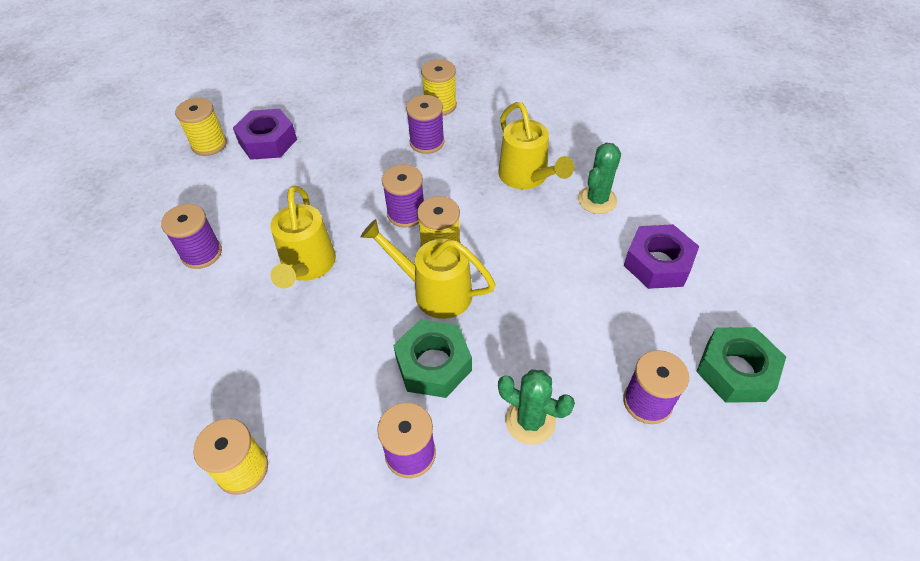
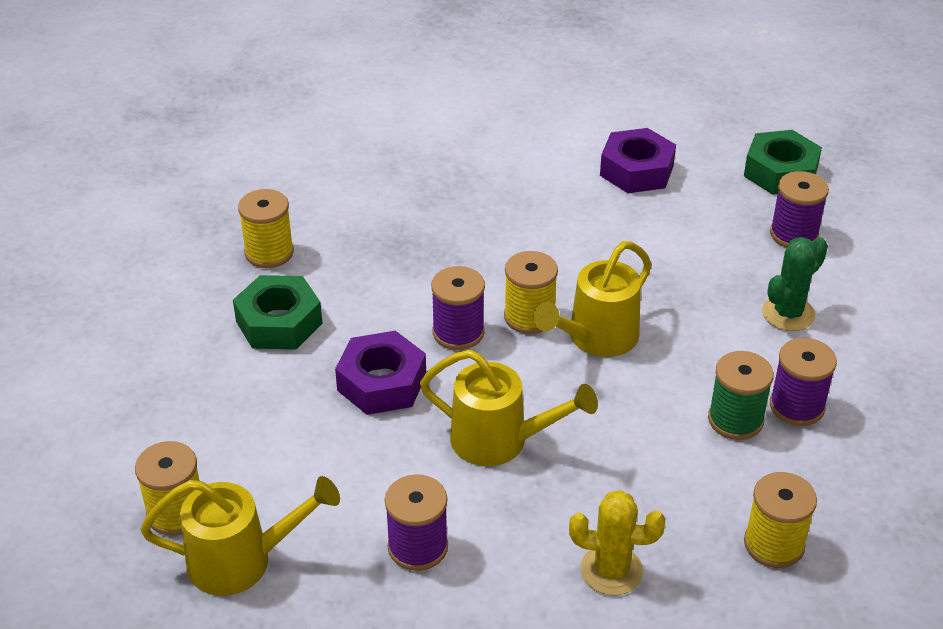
camera: 70 degrees left, 10 degrees down
(197, 364) = (611, 570): none -> yellow cactus
(268, 141) = (218, 442): purple nut -> purple nut (381, 382)
(377, 409) = (735, 420): none -> green spool
(427, 142) = (336, 283): purple spool -> none
(433, 364) = (696, 364): green nut -> green nut (279, 322)
(527, 178) = (458, 218): yellow watering can -> yellow watering can (243, 561)
(597, 200) = (526, 179): green cactus -> none

